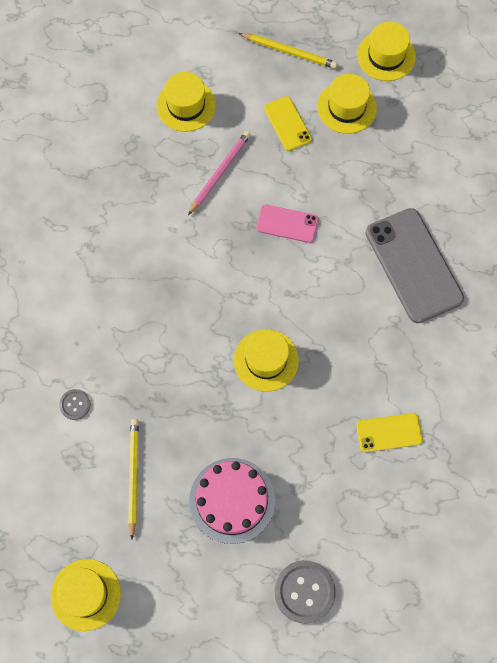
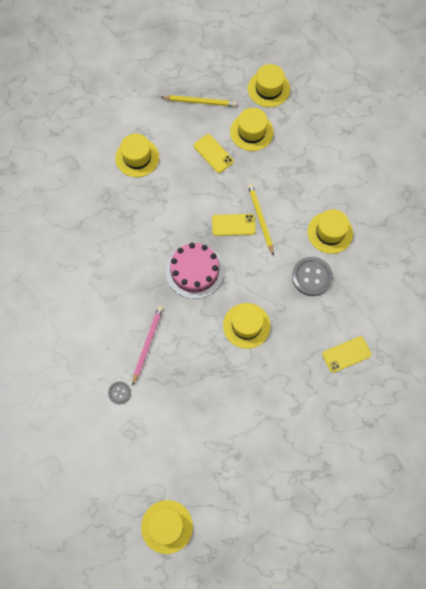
camera: 15 degrees left, 0 degrees up
(133, 476) = (176, 433): yellow pencil -> yellow pencil (260, 219)
(220, 173) = (175, 200): pink pencil -> pink pencil (147, 344)
(232, 500) = (251, 431): pink cake -> pink cake (195, 271)
(287, 224) = (233, 225): pink phone -> yellow phone
(304, 592) = (320, 481): grey button -> grey button (311, 277)
(413, 265) = (330, 232): grey phone -> yellow hat

